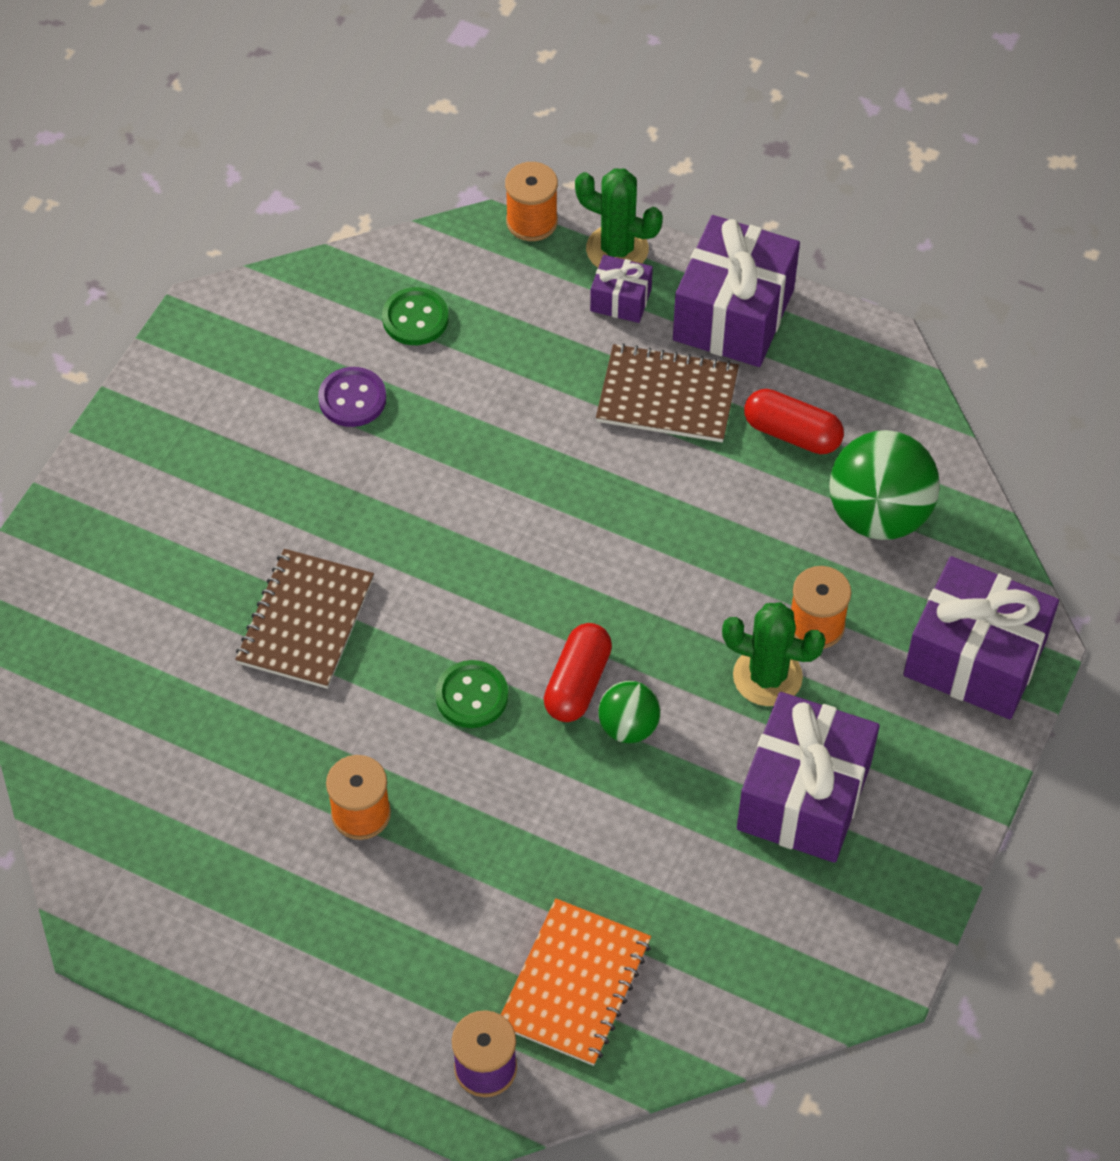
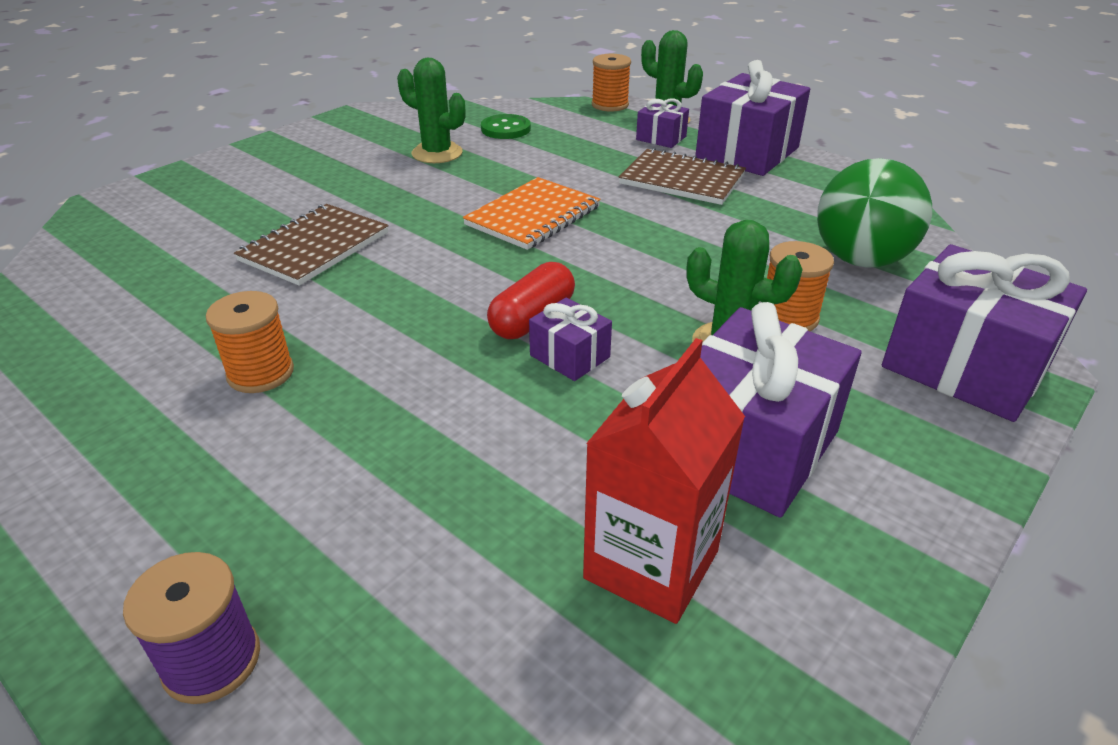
camera: 15 degrees right, 20 degrees down
(352, 399) = (437, 153): purple button -> green cactus
(472, 696) = (426, 311): green button -> none
(574, 984) = (391, 581): orange notebook -> orange notebook (533, 216)
(628, 726) = (569, 356): green ball -> purple gift
(750, 925) = (651, 564): none -> red carton
(792, 433) = (784, 208): red capsule -> none

